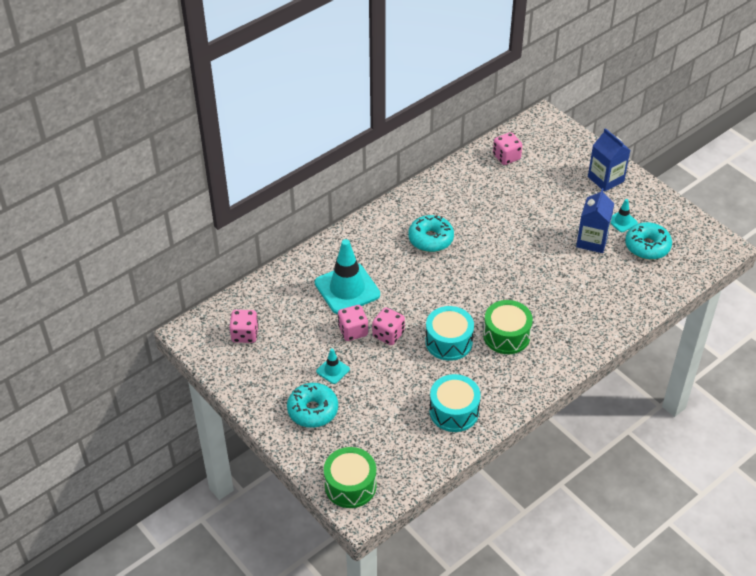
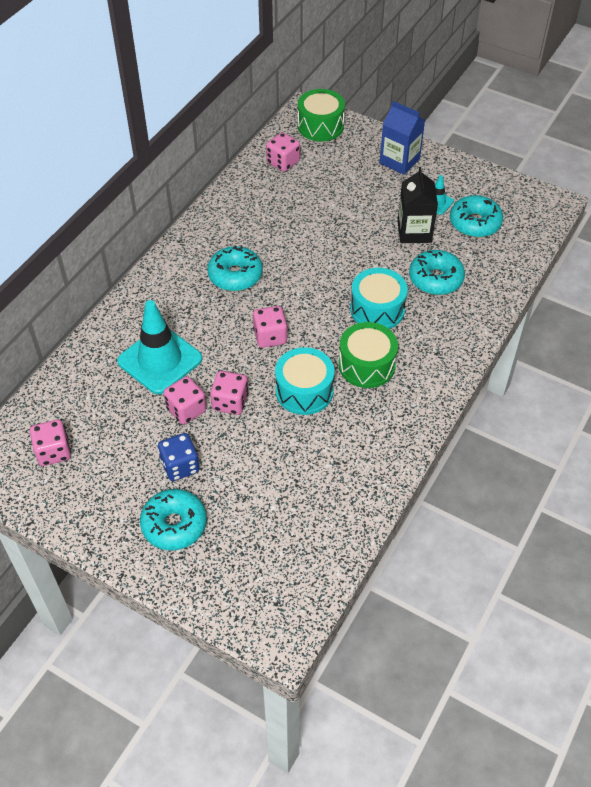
camera: 20 degrees left, 5 degrees up
(333, 370) = (180, 466): turquoise traffic cone -> blue dice
(350, 485) = (257, 609): green drum -> green drum (320, 126)
(439, 293) = (270, 336): none -> pink dice
(454, 411) = (344, 474): turquoise drum -> turquoise drum (377, 309)
(592, 241) = (414, 232): blue carton -> black carton
(593, 283) = (435, 279): none -> turquoise donut

